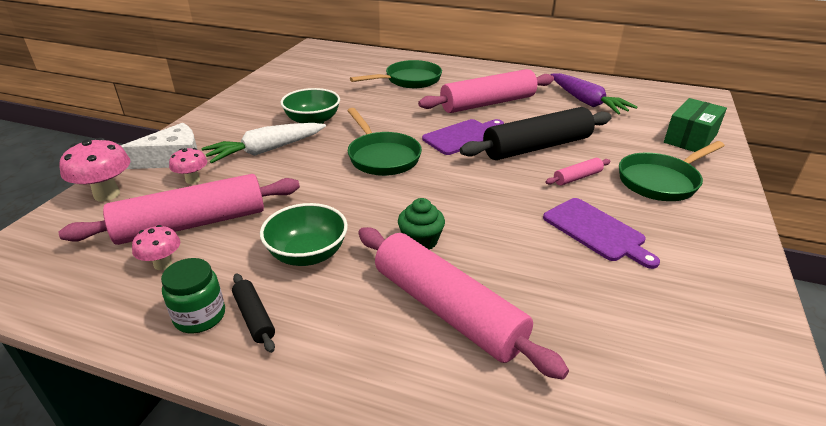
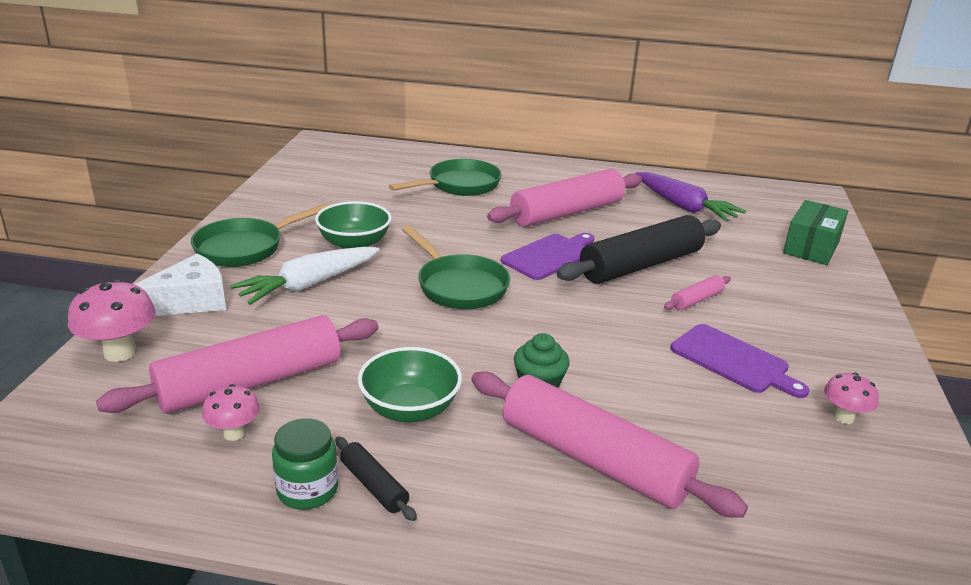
camera: 10 degrees left, 5 degrees down
(192, 180) = (227, 327): pink mushroom -> pink mushroom (843, 417)
(661, 181) = (790, 299): green pan -> green pan (245, 248)

